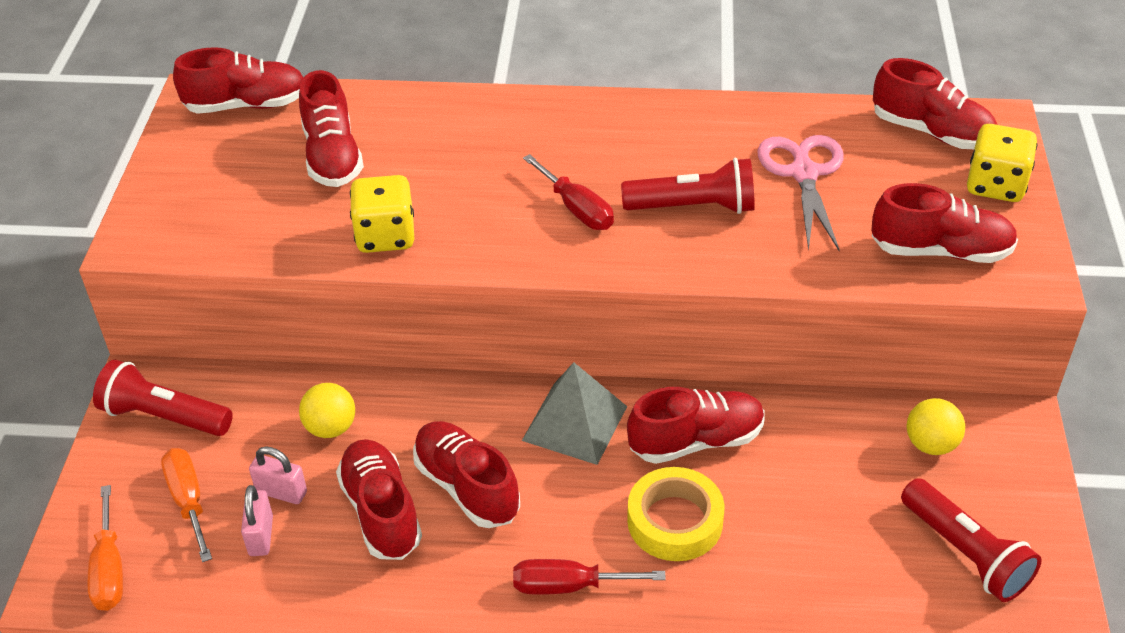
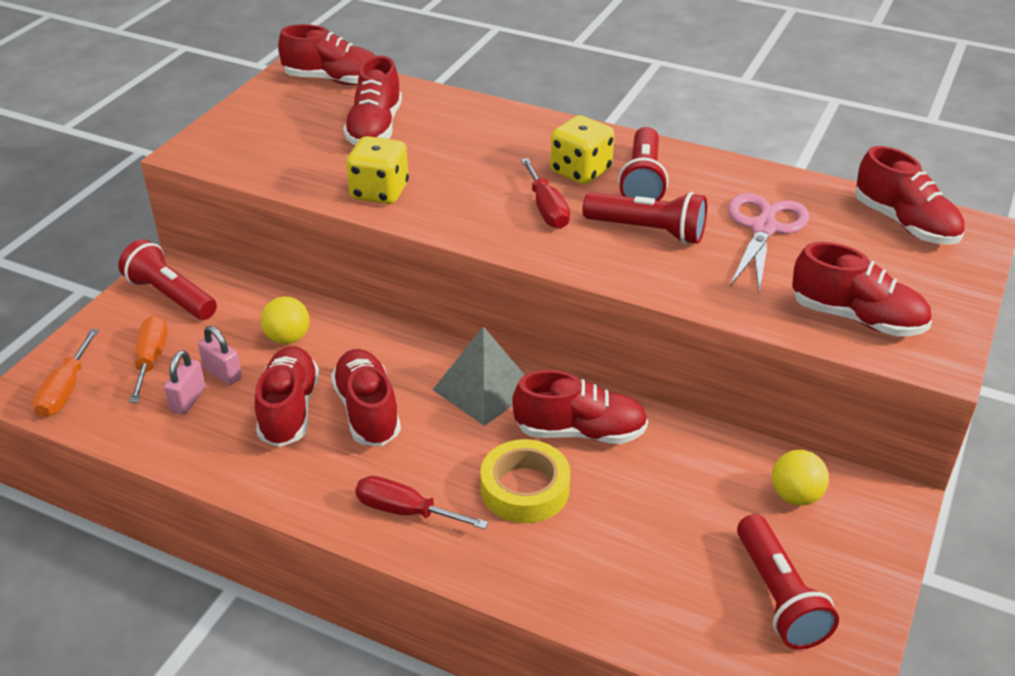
camera: 20 degrees right, 5 degrees down
(656, 149) = (643, 181): none -> red flashlight
(995, 185) = (943, 279): yellow dice -> yellow dice (580, 171)

